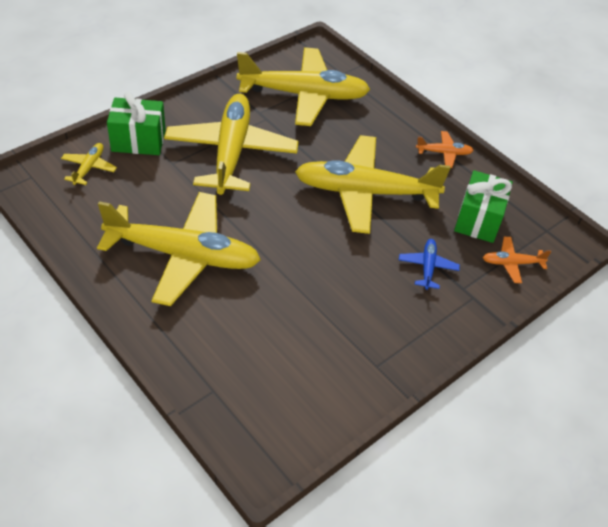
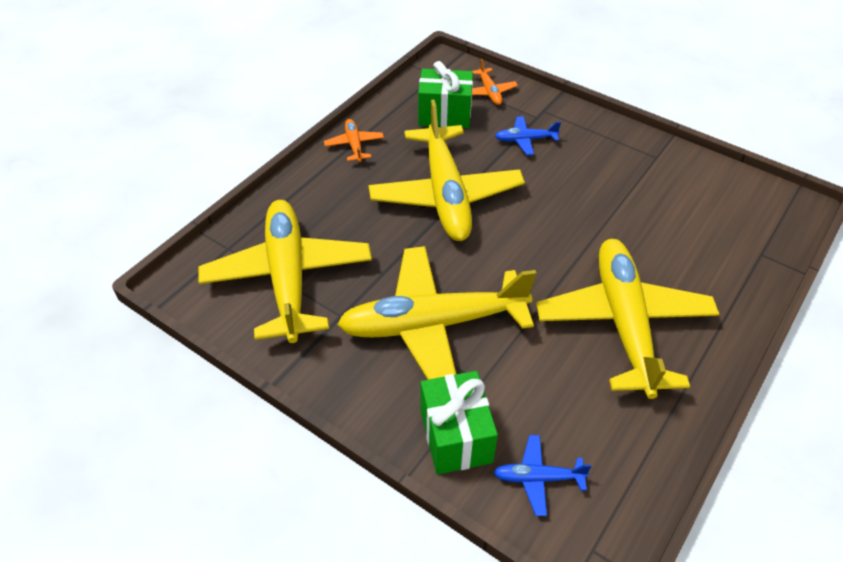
camera: 100 degrees left, 0 degrees up
(89, 168) = (538, 478): yellow plane -> blue plane

